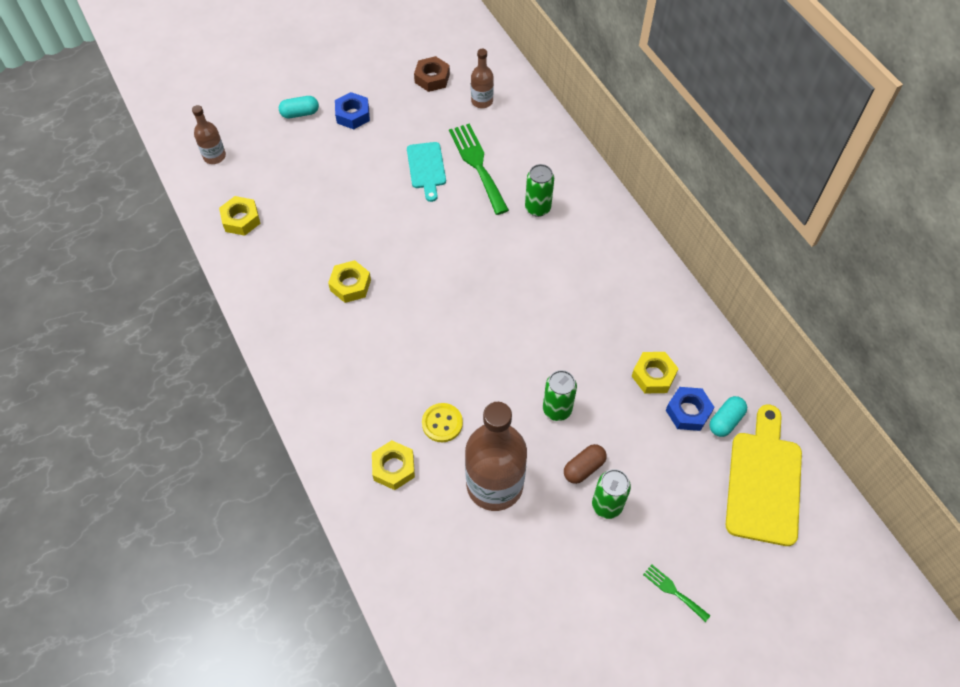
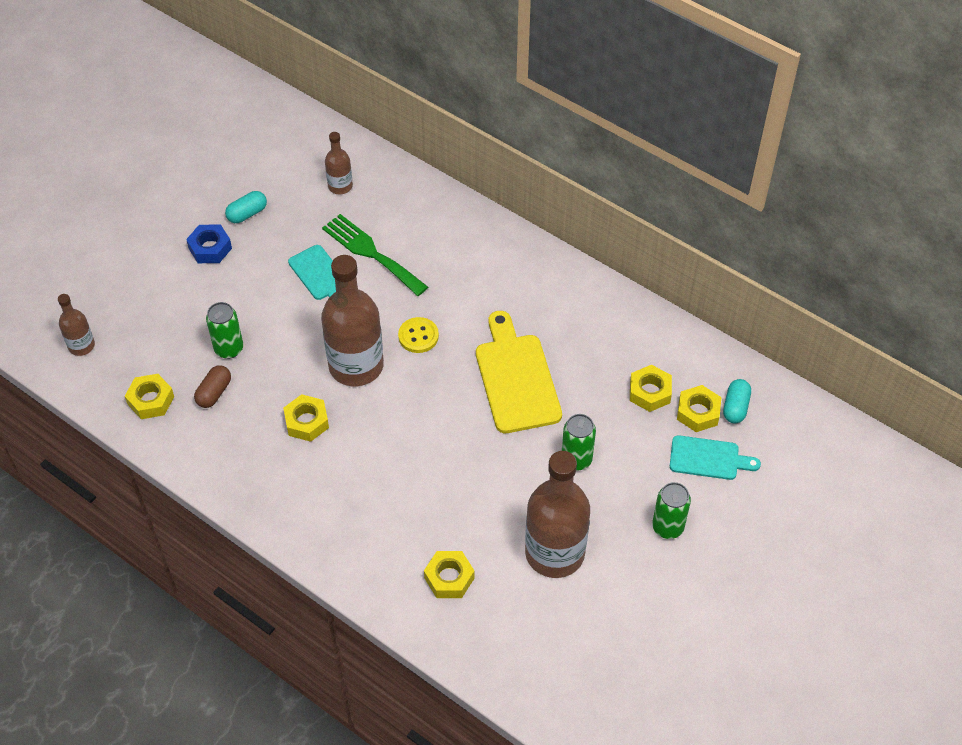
camera: 25 degrees left, 5 degrees down
(300, 113) = (151, 267): turquoise capsule -> turquoise capsule (247, 214)
(415, 254) = (356, 366): none -> brown bottle
(432, 78) = (274, 180): brown nut -> none
(442, 423) = (473, 517): yellow button -> yellow button (418, 336)
(537, 208) = (455, 274): green can -> green can (229, 349)
(584, 468) = (629, 502): brown capsule -> brown capsule (214, 393)
(673, 591) = (764, 576): green fork -> none
(676, 458) = (708, 459): none -> turquoise cutting board
(688, 412) = (698, 412): blue nut -> yellow nut
(764, 481) = (795, 447): yellow cutting board -> yellow cutting board (516, 378)

